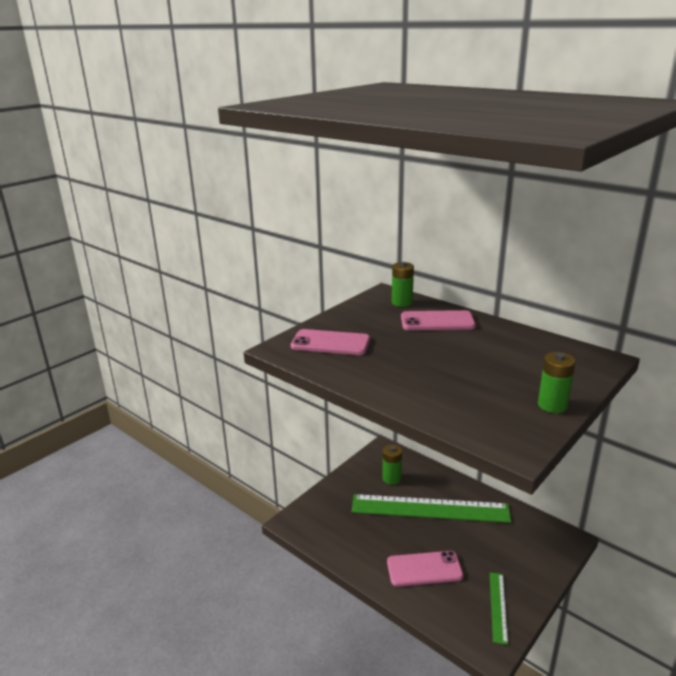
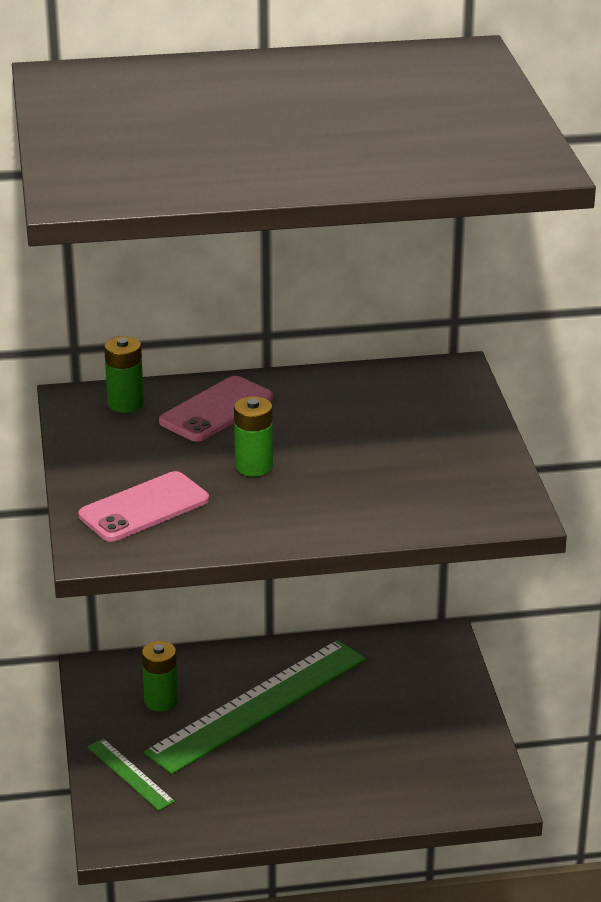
camera: 50 degrees left, 5 degrees up
(424, 569) = (340, 774): pink phone -> none
(498, 606) = (457, 755): green ruler -> green ruler (130, 774)
(552, 405) = (482, 451): green battery -> green battery (254, 466)

